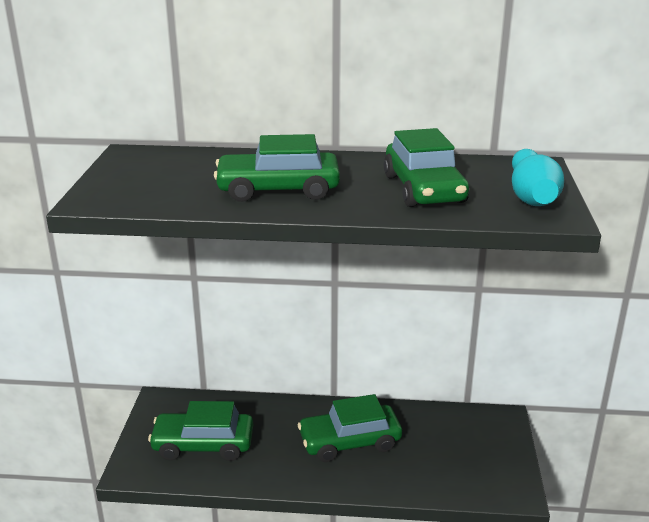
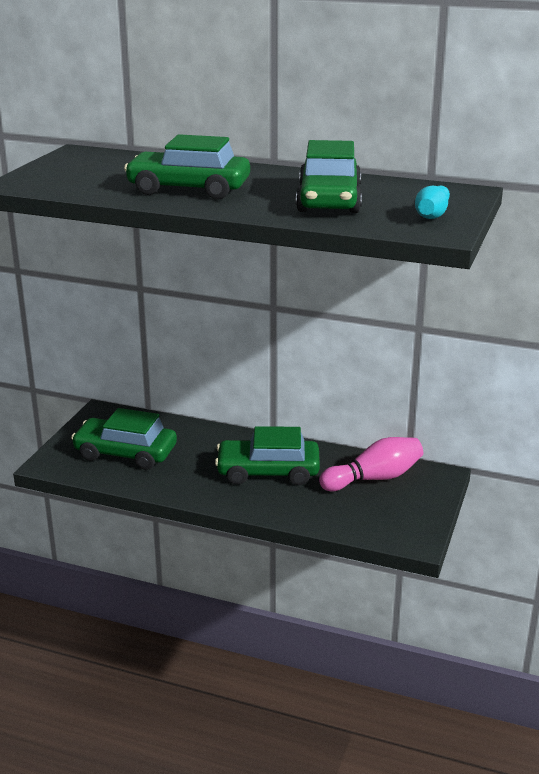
camera: 15 degrees right, 0 degrees up
(449, 432) = (374, 478): none -> pink bowling pin
(531, 196) = (432, 214): turquoise bowling pin -> turquoise bowling pin, size x0.64

